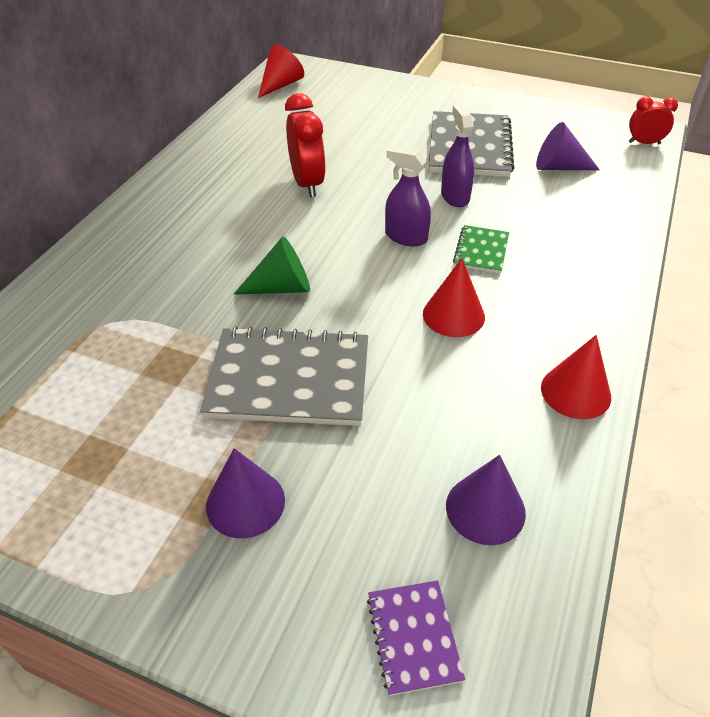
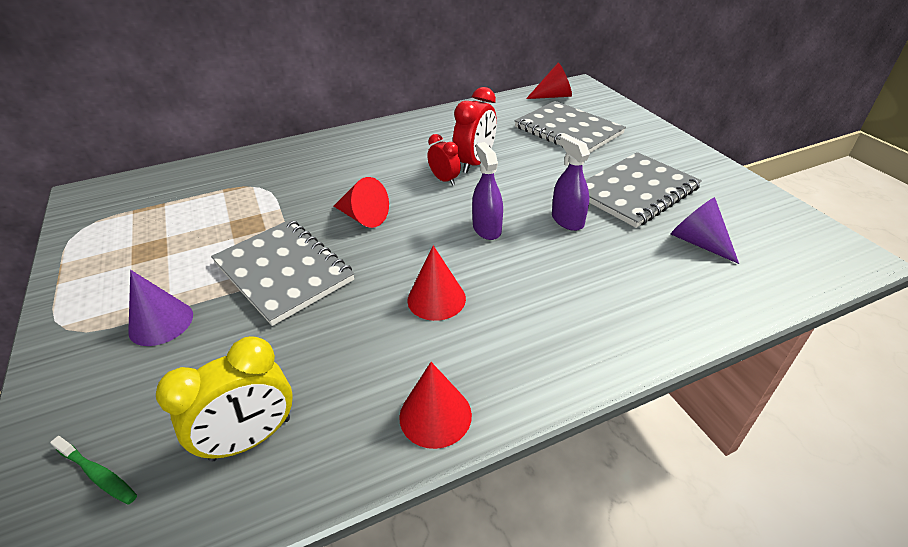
camera: 45 degrees right, 5 degrees down
(282, 287) = (363, 217): green cone -> red cone
(343, 115) = (568, 130): none -> grey notebook
(414, 637) = (98, 474): purple notebook -> green toothbrush
(455, 196) = (567, 220): purple spray bottle -> purple spray bottle turned 60 degrees counterclockwise
(481, 251) = (527, 268): green notebook -> none
(485, 509) = (251, 439): purple cone -> yellow clock
(644, 143) = (831, 264): red clock -> red clock (444, 180)

